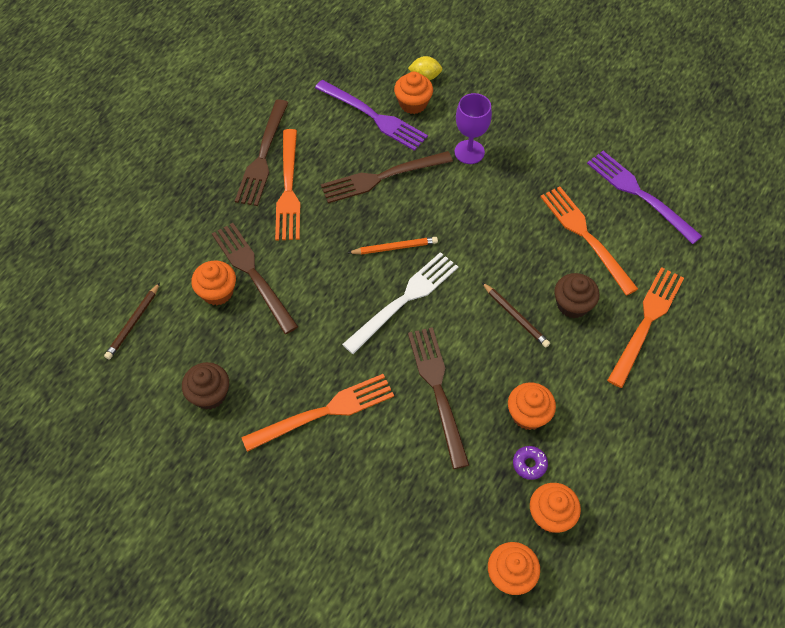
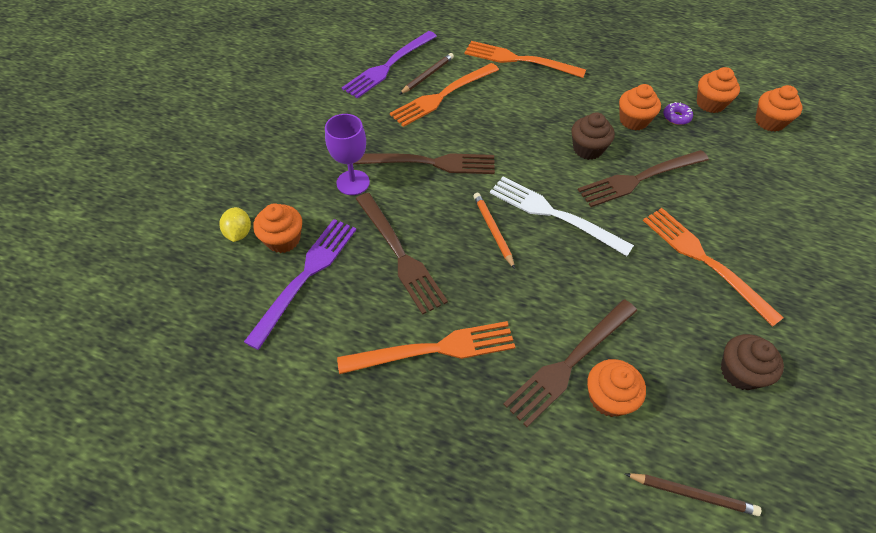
camera: 100 degrees left, 5 degrees down
(263, 157) = (386, 392): brown fork -> brown fork (432, 163)
(515, 316) = (543, 134): brown pencil -> brown pencil (428, 75)
(572, 305) = (517, 100): brown cupcake -> brown cupcake (588, 149)

